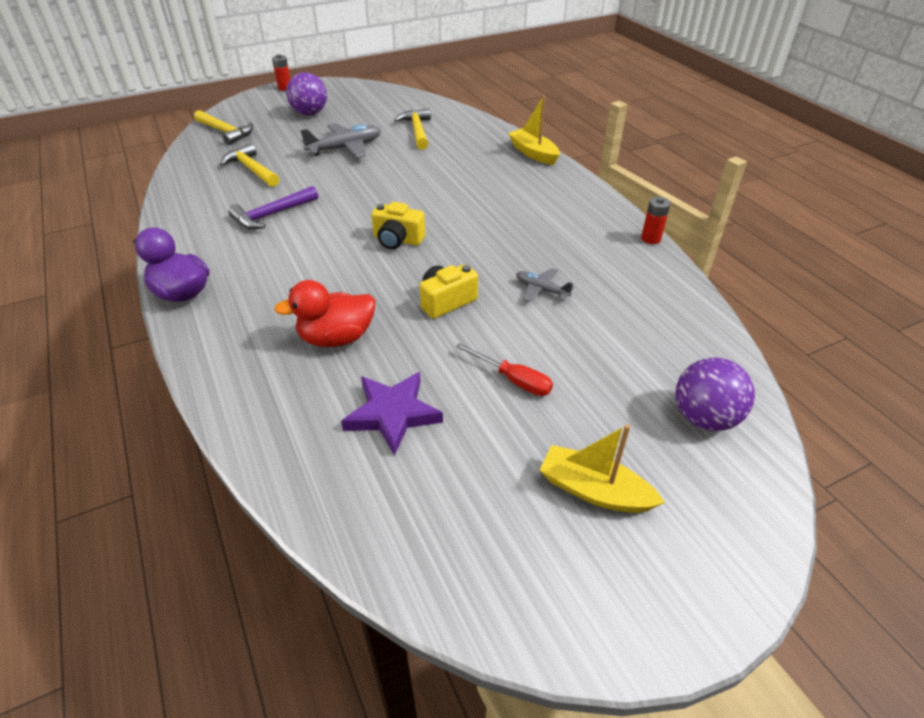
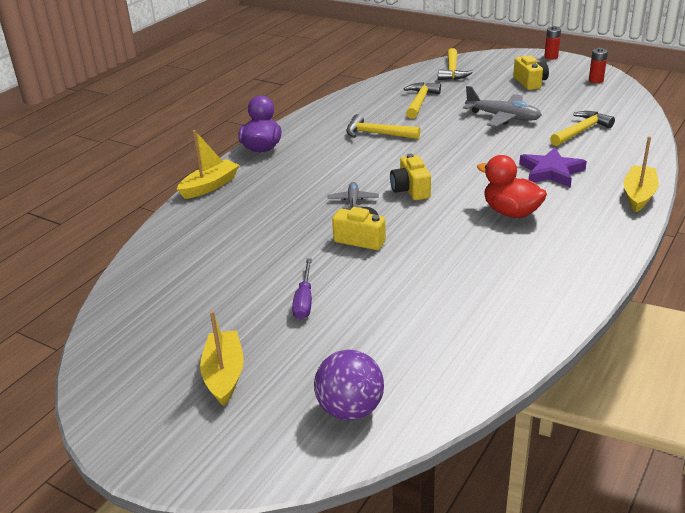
camera: 60 degrees right, 10 degrees down
(206, 364) = (210, 186): none -> yellow boat
(272, 214) = (377, 134): purple hammer -> yellow hammer
(310, 113) = (530, 82): purple ball -> yellow camera
(336, 338) = (276, 215): red duck -> red duck (511, 212)
(393, 414) = (226, 266): purple star -> purple star (551, 172)
(513, 380) = (304, 300): red screwdriver -> purple screwdriver
(541, 289) = (427, 275): grey plane -> grey plane (353, 201)
(650, 239) = (584, 307): red battery -> red battery (596, 80)

